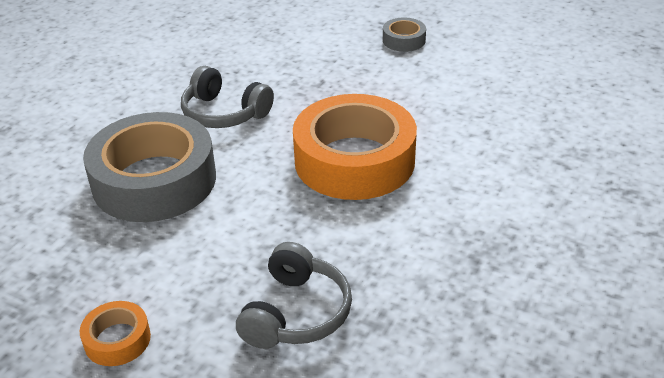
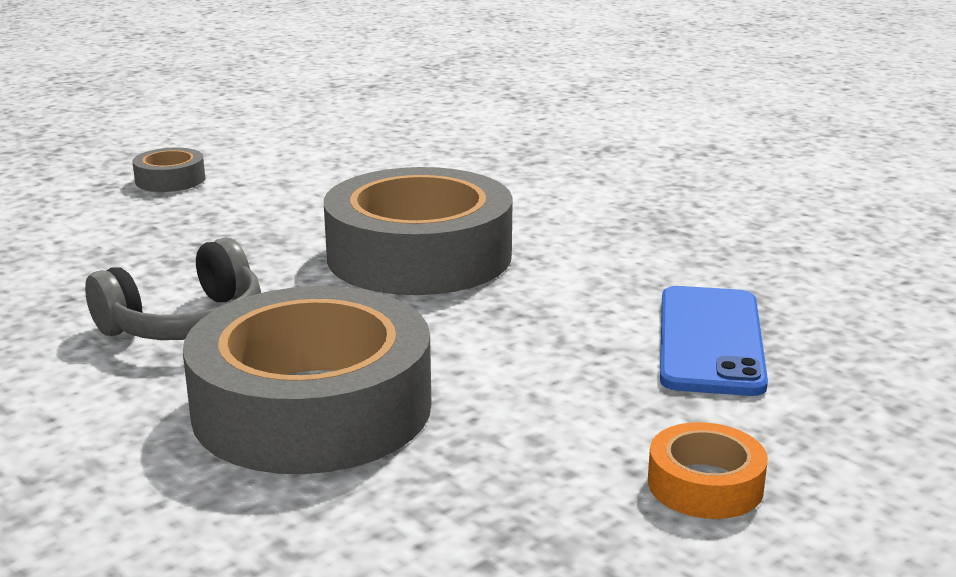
camera: 70 degrees left, 15 degrees down
(296, 313) = (711, 341): grey headphones -> blue phone
(354, 160) = (419, 255): orange tape -> grey tape

